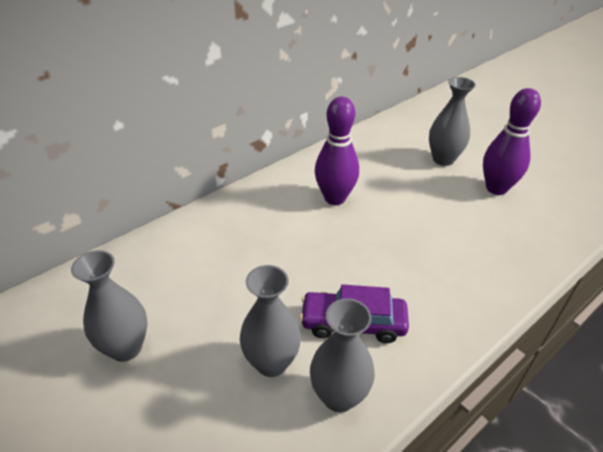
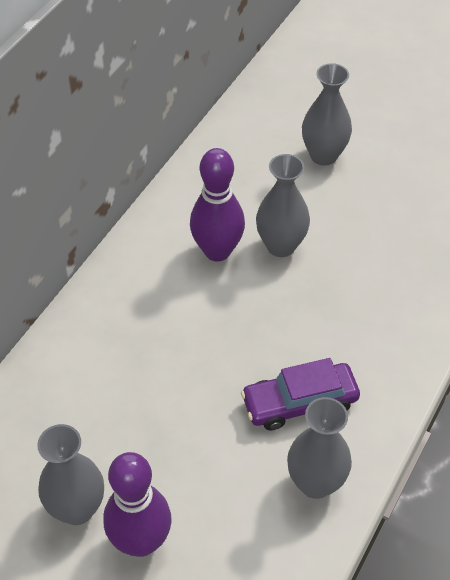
camera: 20 degrees left, 10 degrees up
(271, 362) = (236, 472): grey vase -> grey vase (281, 246)
(496, 188) = (396, 182): purple bowling pin -> purple bowling pin (141, 541)

